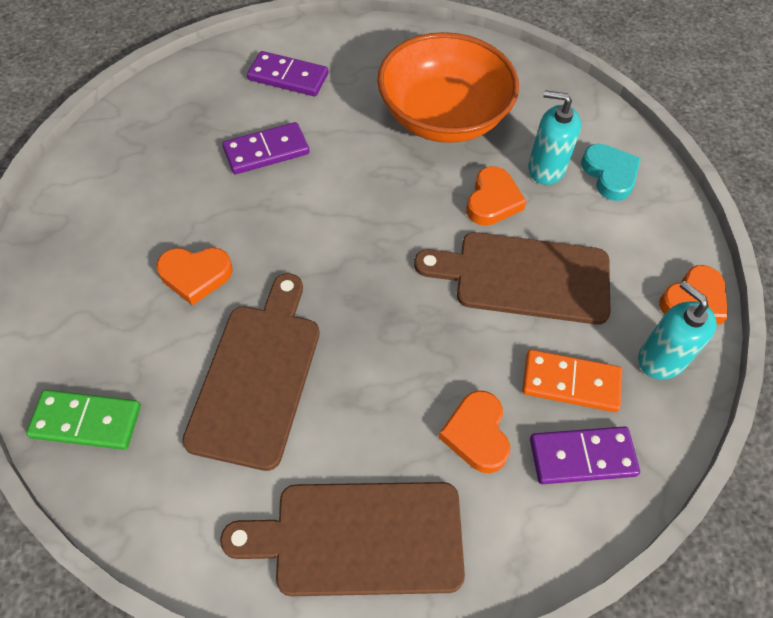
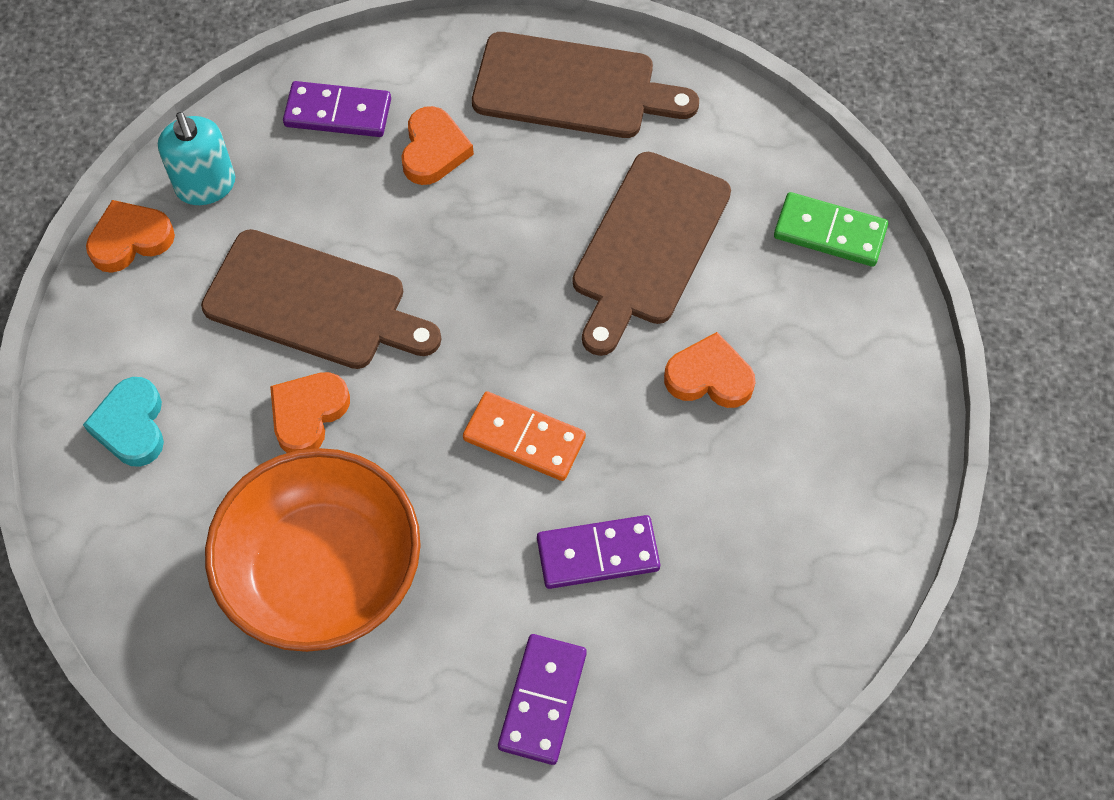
camera: 165 degrees left, 5 degrees up
(288, 77) = (543, 700): purple domino -> purple domino turned 75 degrees clockwise
(546, 168) = (213, 451): turquoise soap dispenser -> none
(570, 383) = (316, 179): orange domino -> orange domino (524, 438)

